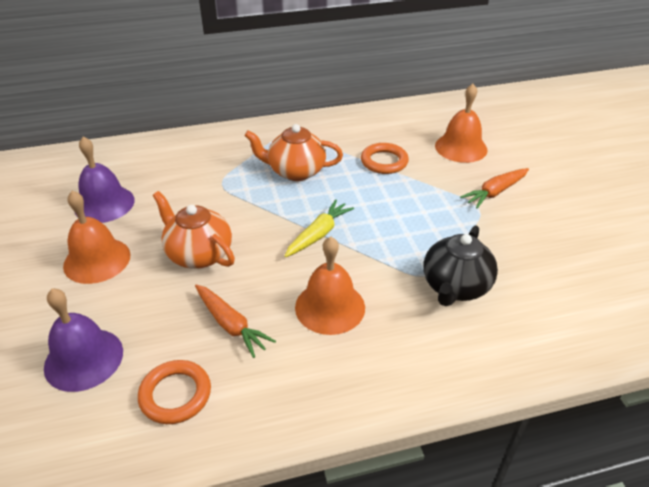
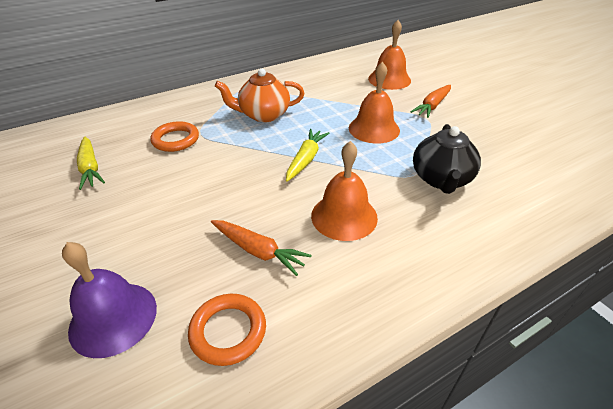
camera: 15 degrees left, 0 degrees up
(97, 260) = (98, 218): orange bell -> orange bell (374, 129)
(104, 204) = (90, 168): purple bell -> yellow carrot
(198, 254) = (201, 194): orange teapot -> none
(384, 161) = (334, 97): orange ring -> orange ring (175, 140)

